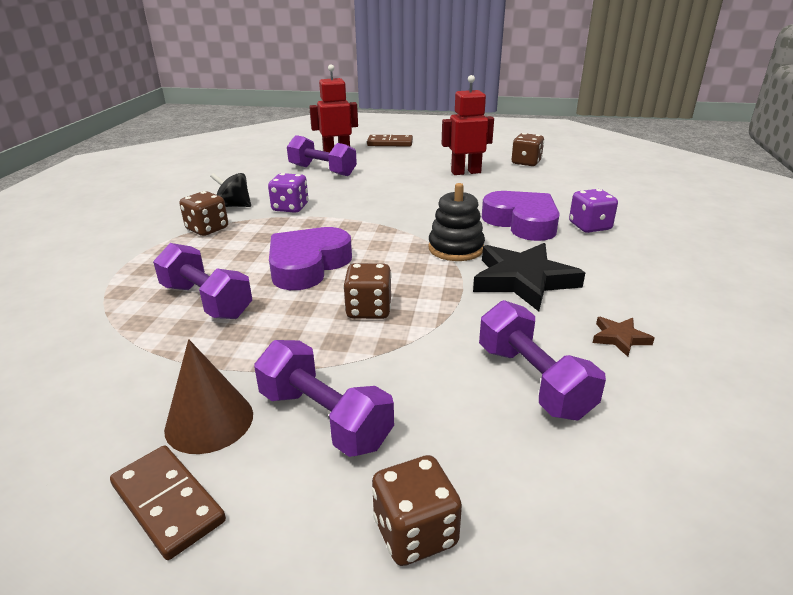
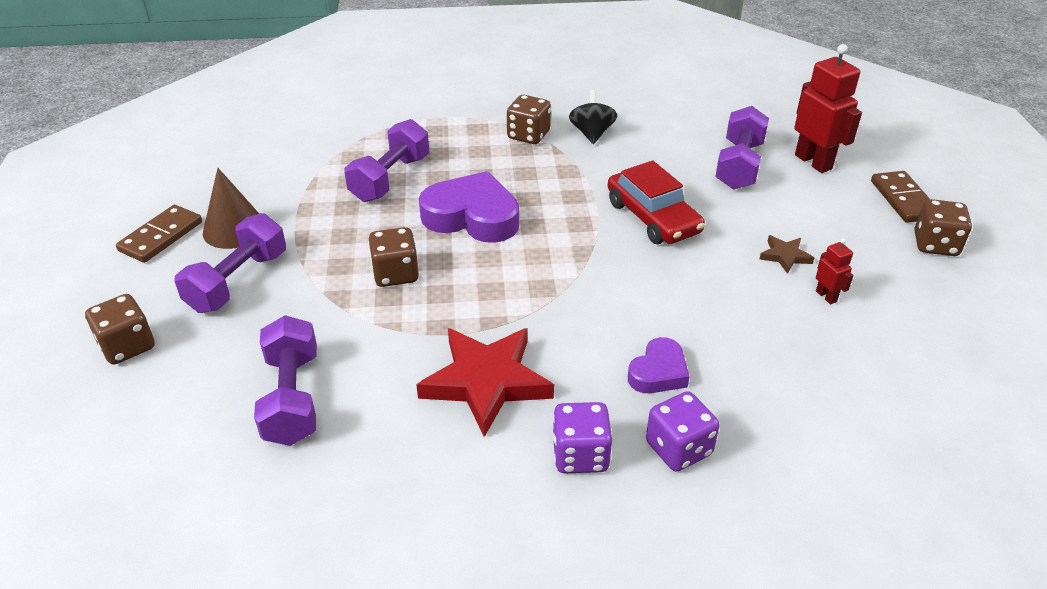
camera: 75 degrees right, 10 degrees up
(290, 208) = (607, 171): purple dice -> purple dice (580, 455)
(360, 201) = (653, 217): none -> red car
(456, 248) = (550, 317): black stacking toy -> none
(465, 172) = (826, 296): red robot -> red robot, size x0.48
(522, 222) = (658, 372): purple heart -> purple heart, size x0.56
(523, 280) = (486, 382): black star -> red star
(526, 162) = (929, 364): brown dice -> brown dice (935, 244)
(533, 381) = (292, 398): purple dumbbell -> purple dumbbell turned 60 degrees counterclockwise
(619, 338) = (375, 468): brown star -> brown star (785, 256)

